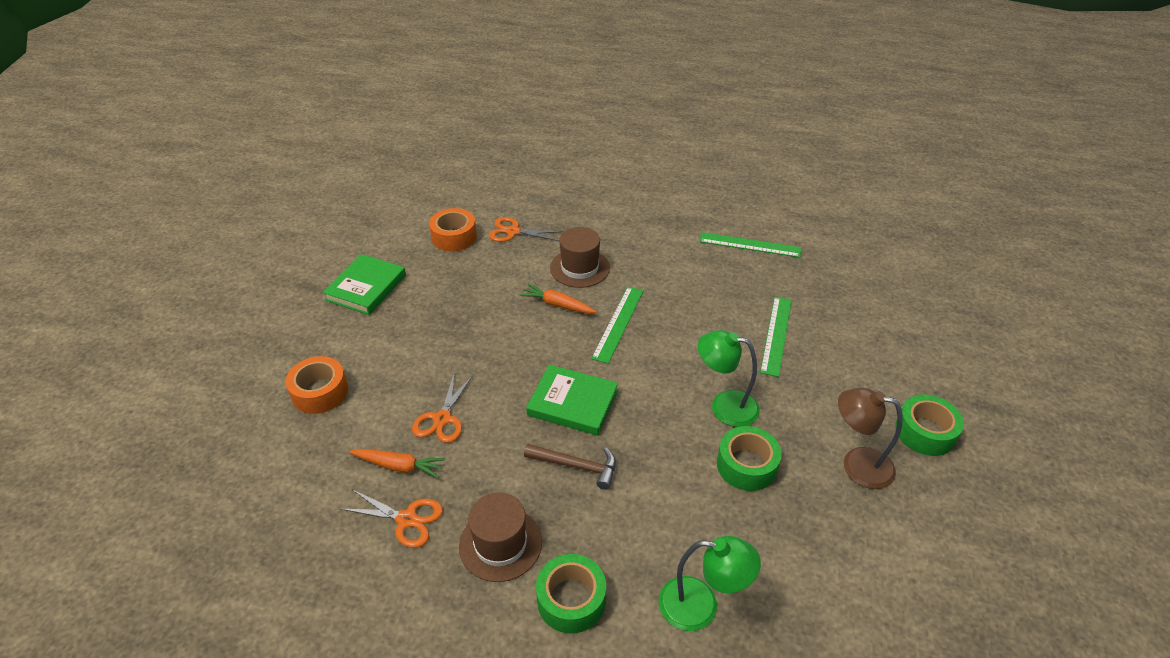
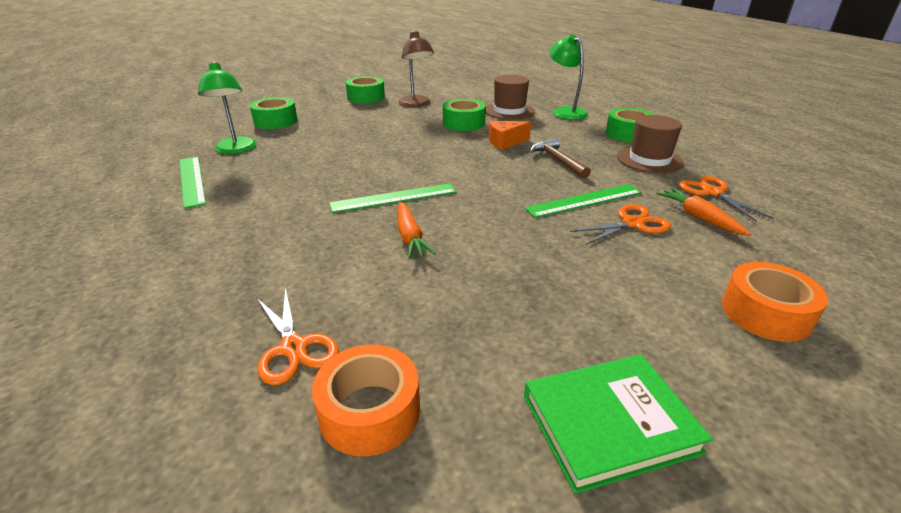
camera: 130 degrees left, 10 degrees down
(572, 403) = (513, 181): green book -> none
(580, 268) = (328, 252): brown hat -> brown hat (509, 111)
(657, 460) = (505, 142): none -> orange cheese
(724, 406) = (425, 139): green lamp -> green lamp (236, 150)
(776, 335) = (325, 142): green ruler -> green ruler (584, 200)
(872, 325) = (275, 121): none -> green tape

